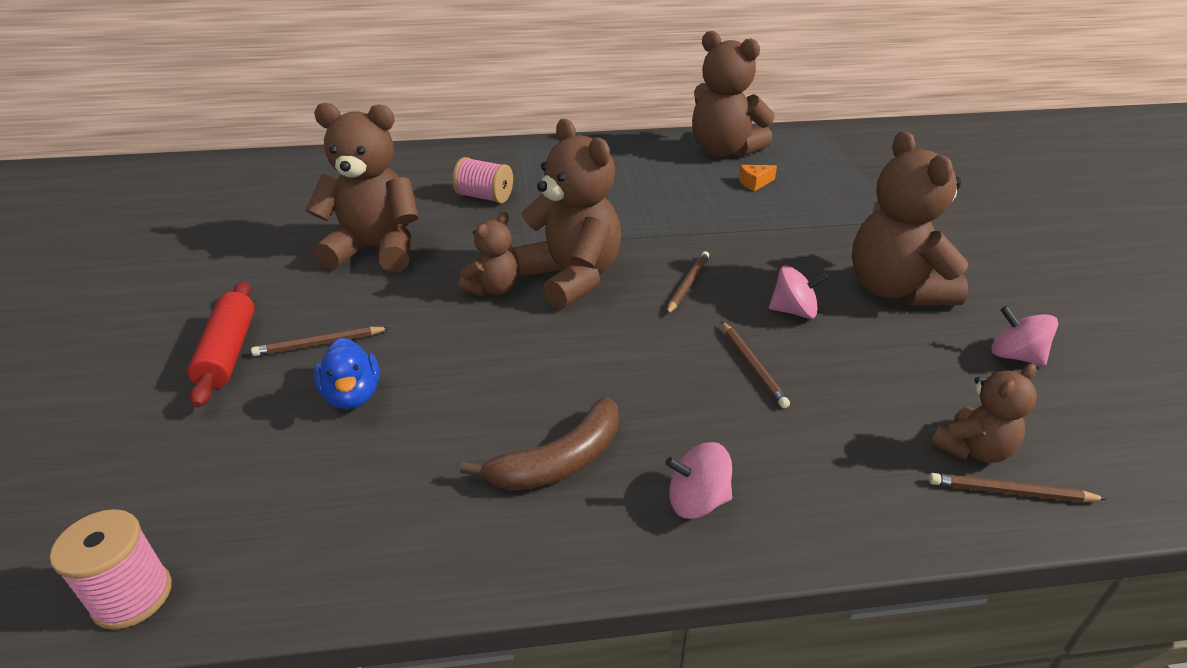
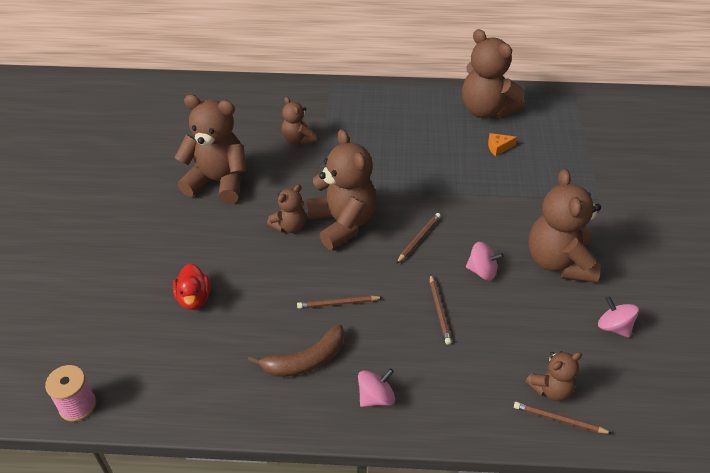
camera: 10 degrees right, 10 degrees up
(228, 352) = (123, 256): red rolling pin -> none
(320, 344) = (177, 257): brown pencil -> brown pencil (338, 303)
(352, 395) = (194, 298): blue duck -> red duck
(484, 197) = (298, 139): pink spool -> brown teddy bear
(697, 501) = (376, 397): pink spinning top -> pink spinning top turned 135 degrees clockwise

